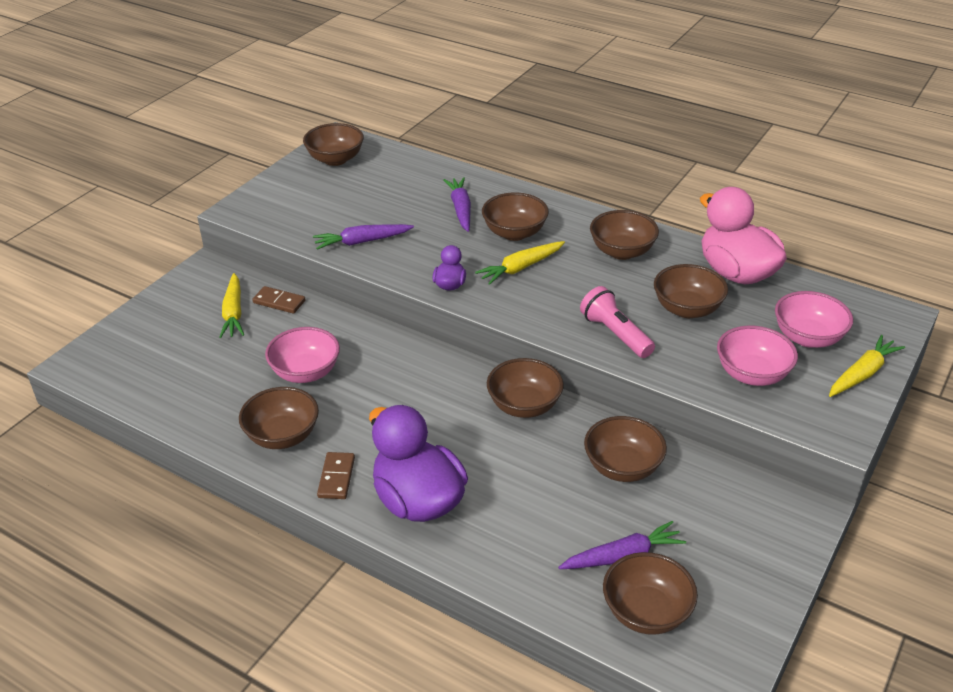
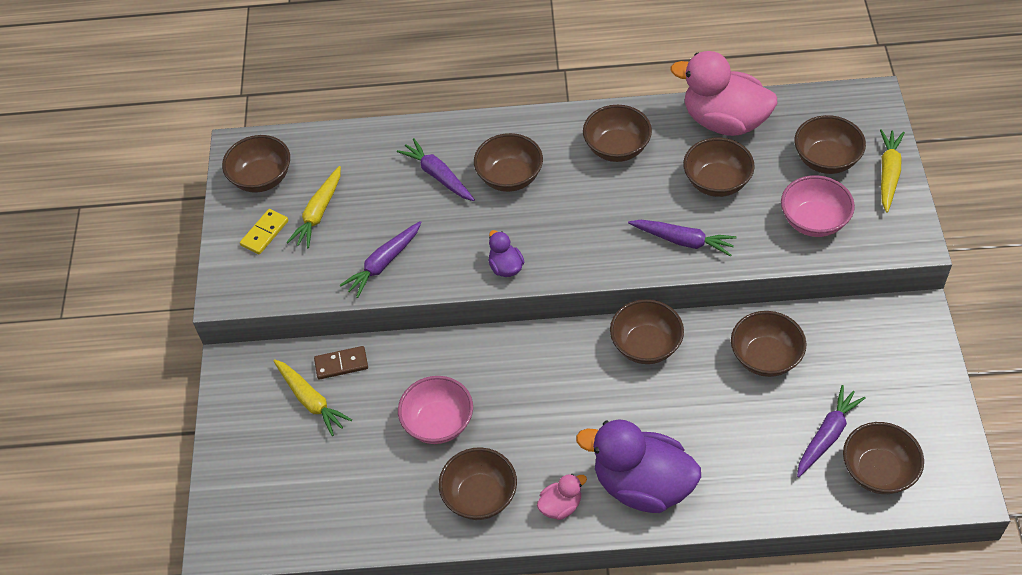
camera: 30 degrees left, 15 degrees up
(301, 189) = (265, 233): none -> yellow domino
(336, 477) = (560, 506): brown domino -> pink duck
(520, 268) = (549, 214): yellow carrot -> yellow carrot (318, 213)
(615, 334) = (683, 241): pink flashlight -> purple carrot
(807, 338) = (826, 160): pink bowl -> brown bowl

